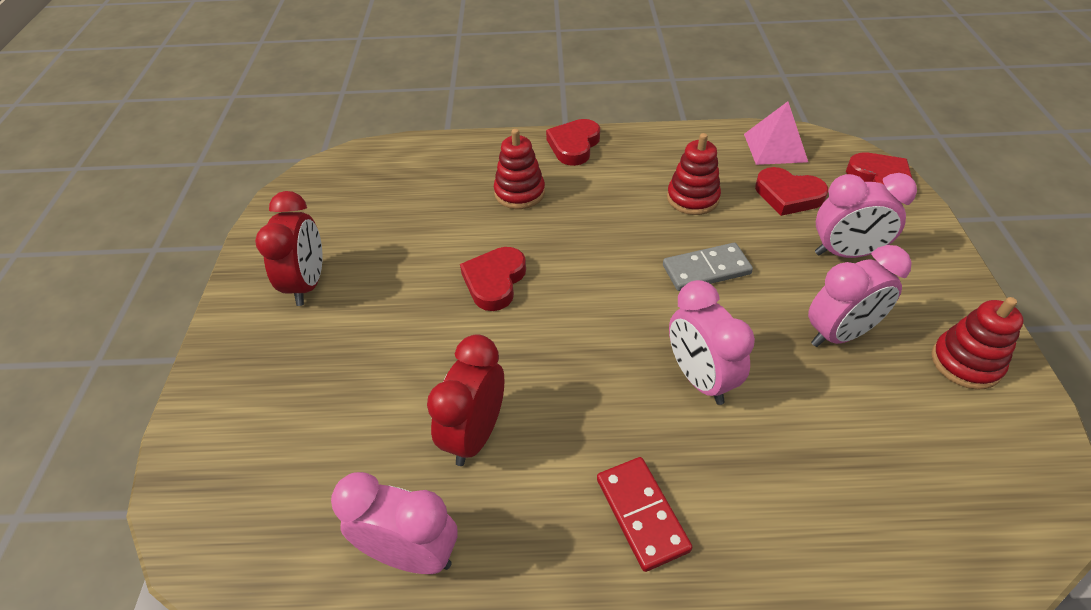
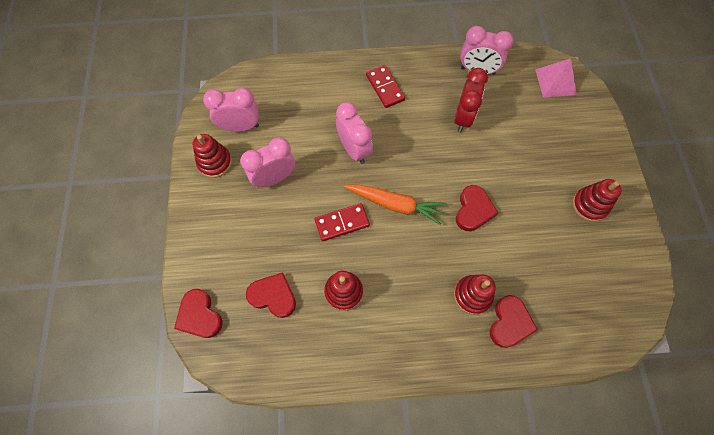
camera: 175 degrees right, 20 degrees up
(307, 284) = (589, 205): red clock -> red stacking toy
(574, 145) = (437, 358): red heart -> red heart (509, 323)
(620, 291) = (395, 205): none -> orange carrot
(706, 270) = (342, 223): grey domino -> red domino
(775, 147) = (269, 358): pink pyramid -> pink pyramid (555, 82)
(845, 253) = (251, 239): pink clock -> pink clock (240, 127)

